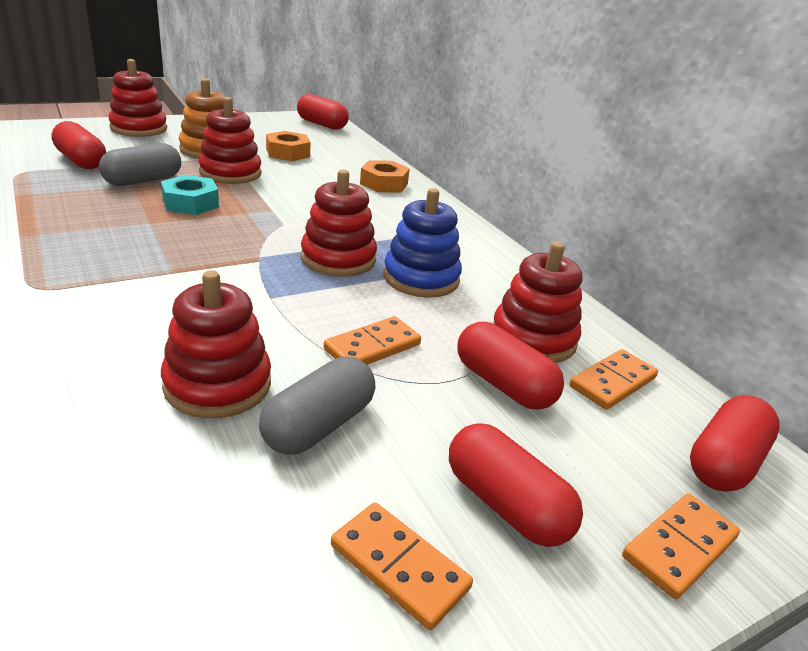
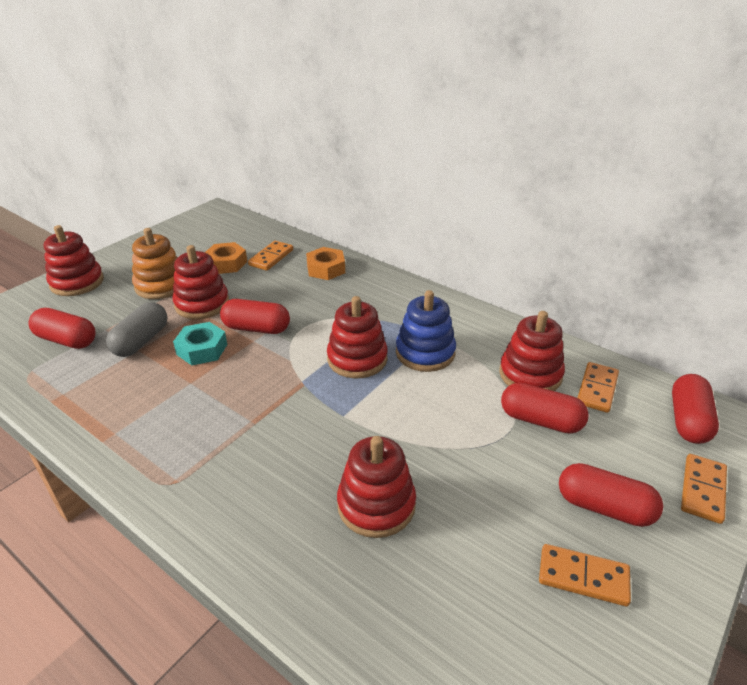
camera: 20 degrees left, 5 degrees up
(318, 425) = (463, 505): grey capsule -> none
(322, 124) = (224, 220): red capsule -> red capsule (256, 328)
(372, 347) = (443, 427): orange domino -> orange domino (271, 257)

